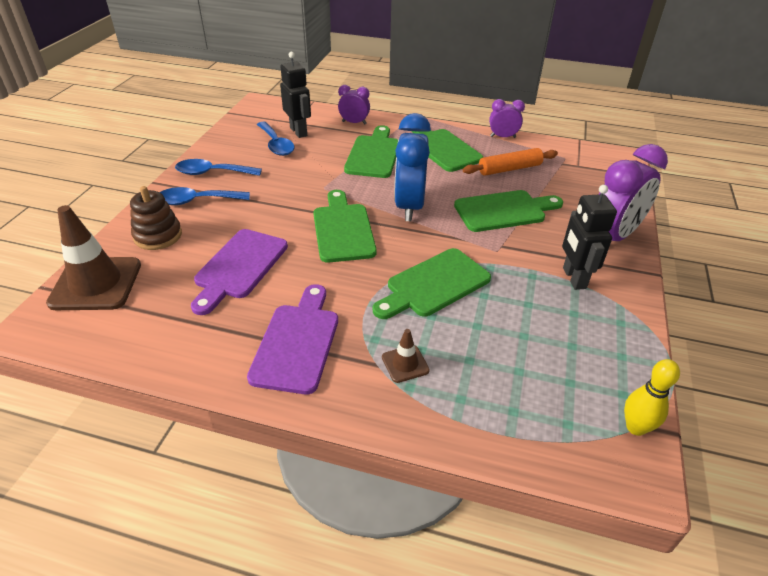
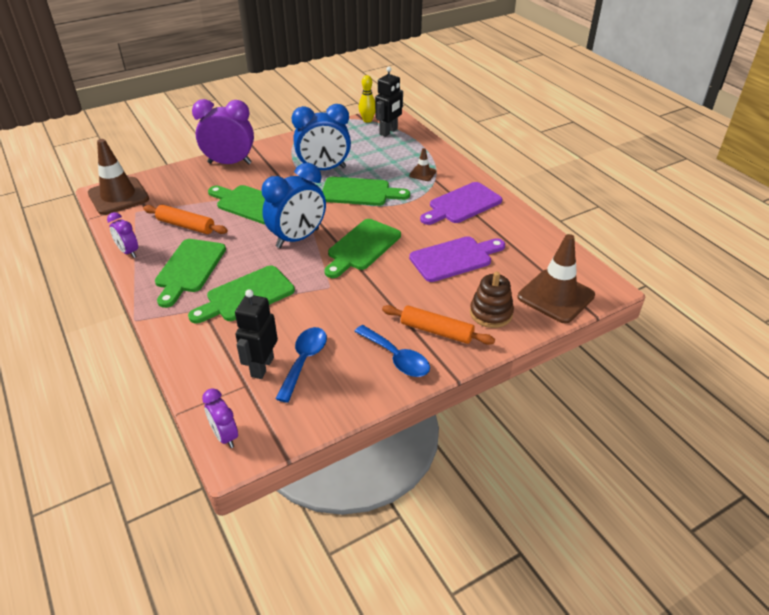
camera: 135 degrees left, 0 degrees up
(197, 201) = (436, 331): blue spoon -> orange rolling pin
(354, 123) = (198, 346): purple clock -> purple clock (225, 436)
(519, 290) = (324, 169): none -> blue clock
(573, 278) = (289, 160): black robot -> black robot (388, 132)
(605, 160) = (118, 196): none -> brown traffic cone

